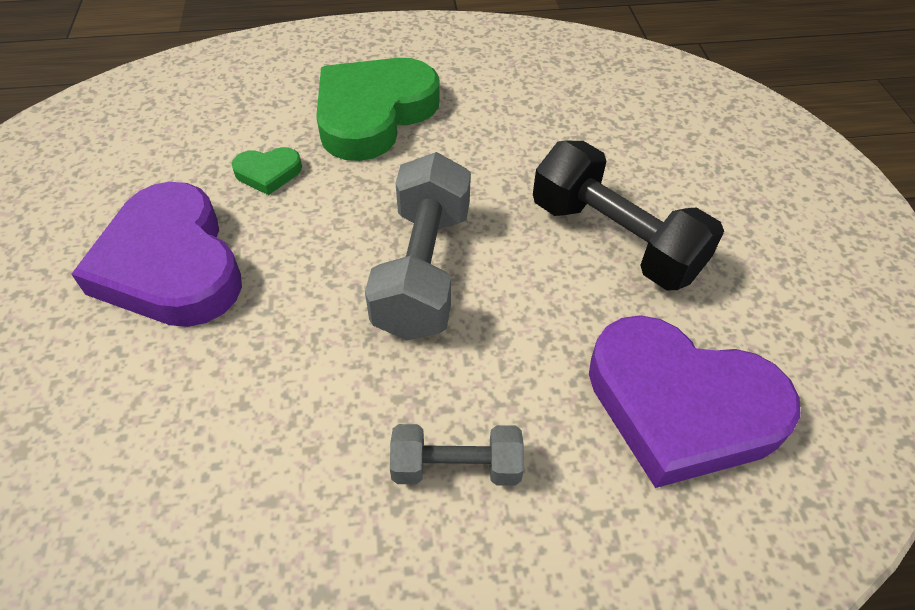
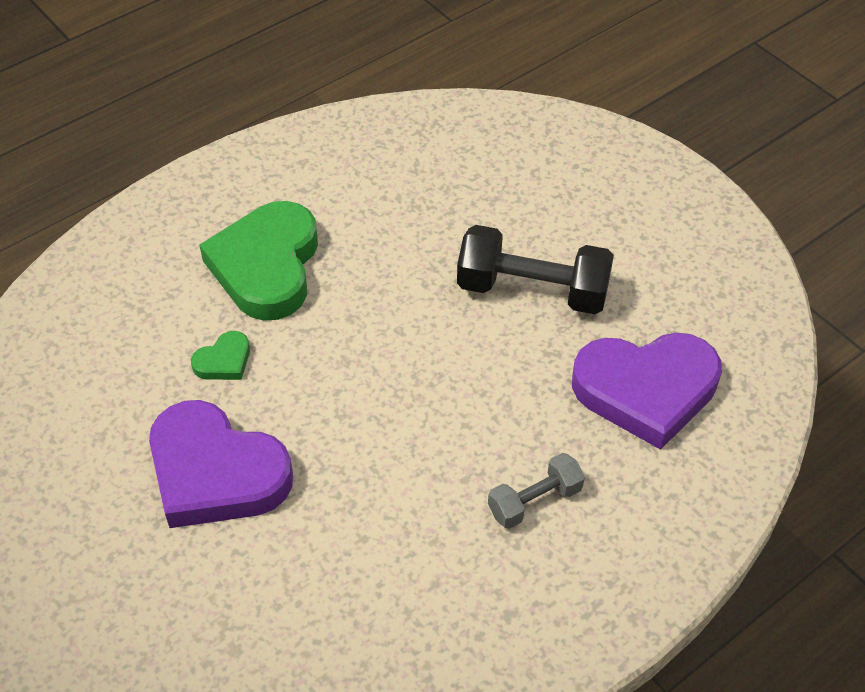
camera: 30 degrees left, 0 degrees up
(423, 270) = (412, 381): grey dumbbell -> none

